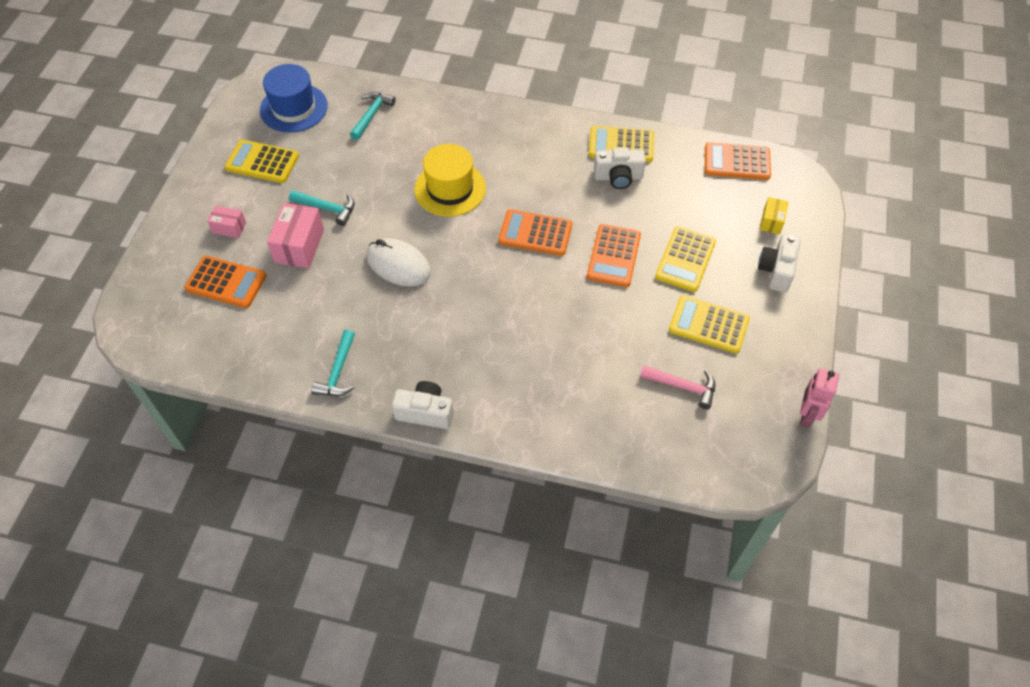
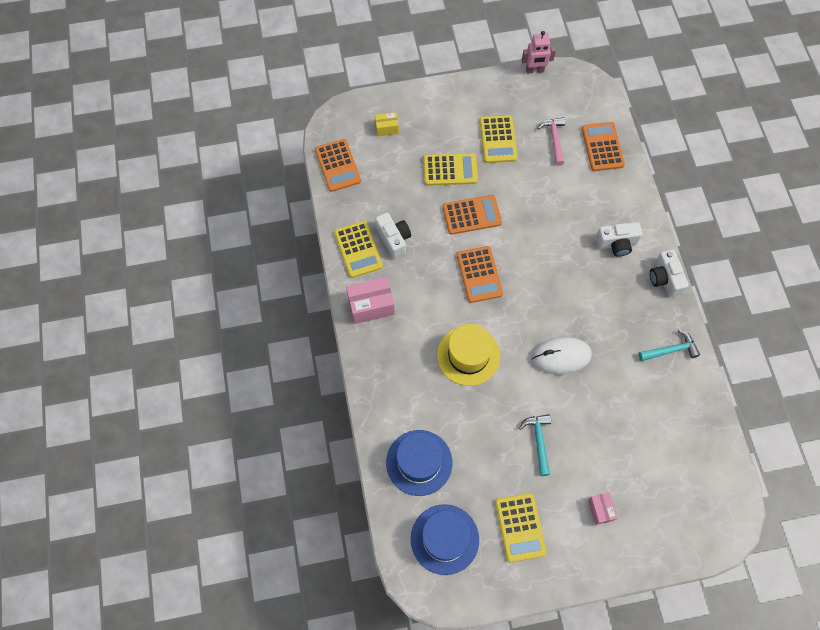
camera: 115 degrees left, 10 degrees up
(226, 282) = (650, 477): orange calculator -> orange calculator (602, 147)
(299, 246) = (585, 441): pink box -> pink box (371, 306)
(372, 115) = (419, 462): turquoise hammer -> blue hat
(398, 265) = (561, 356): white mouse -> white mouse turned 75 degrees clockwise
(776, 270) = (430, 114): white camera -> white camera (616, 244)

